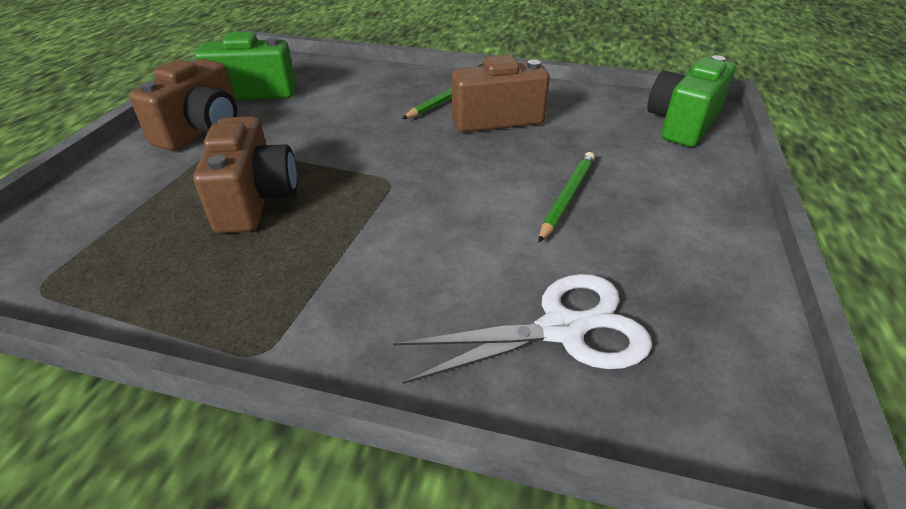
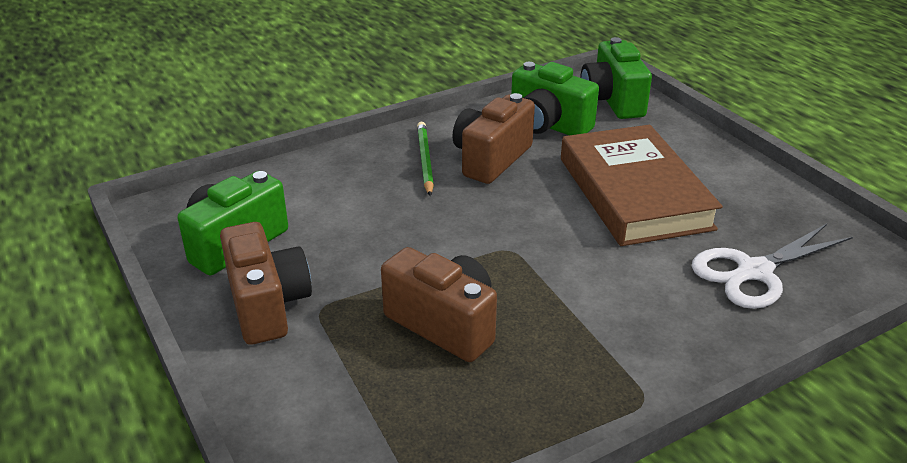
camera: 45 degrees left, 5 degrees down
(562, 329) = (754, 272): white scissors -> white scissors turned 150 degrees counterclockwise
(567, 197) = (633, 193): green pencil -> brown book
(586, 117) = (548, 125): none -> green camera

